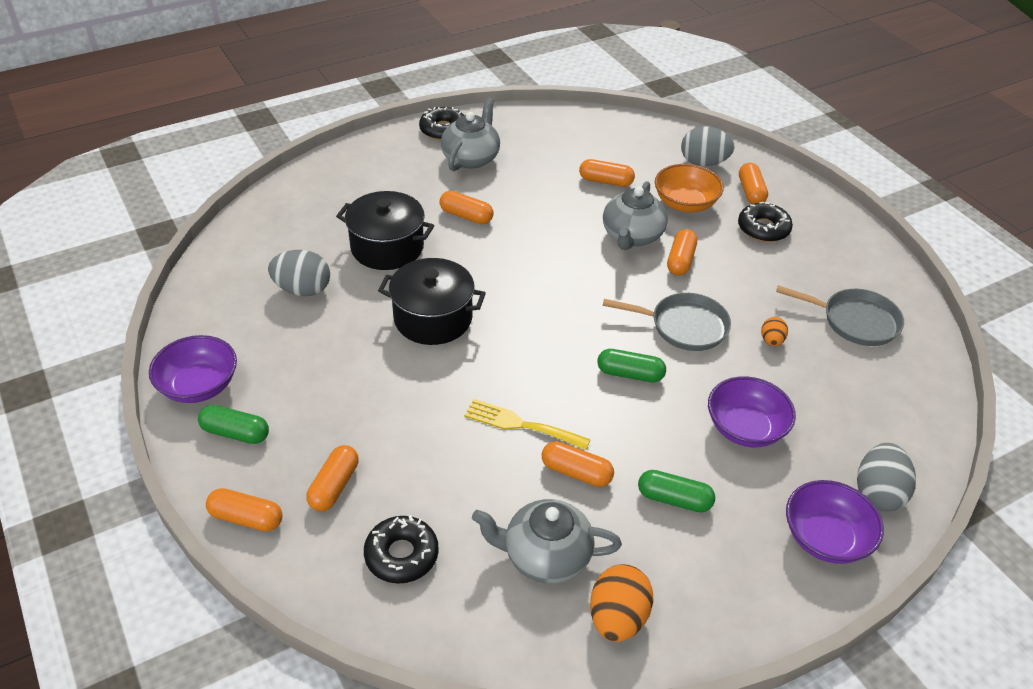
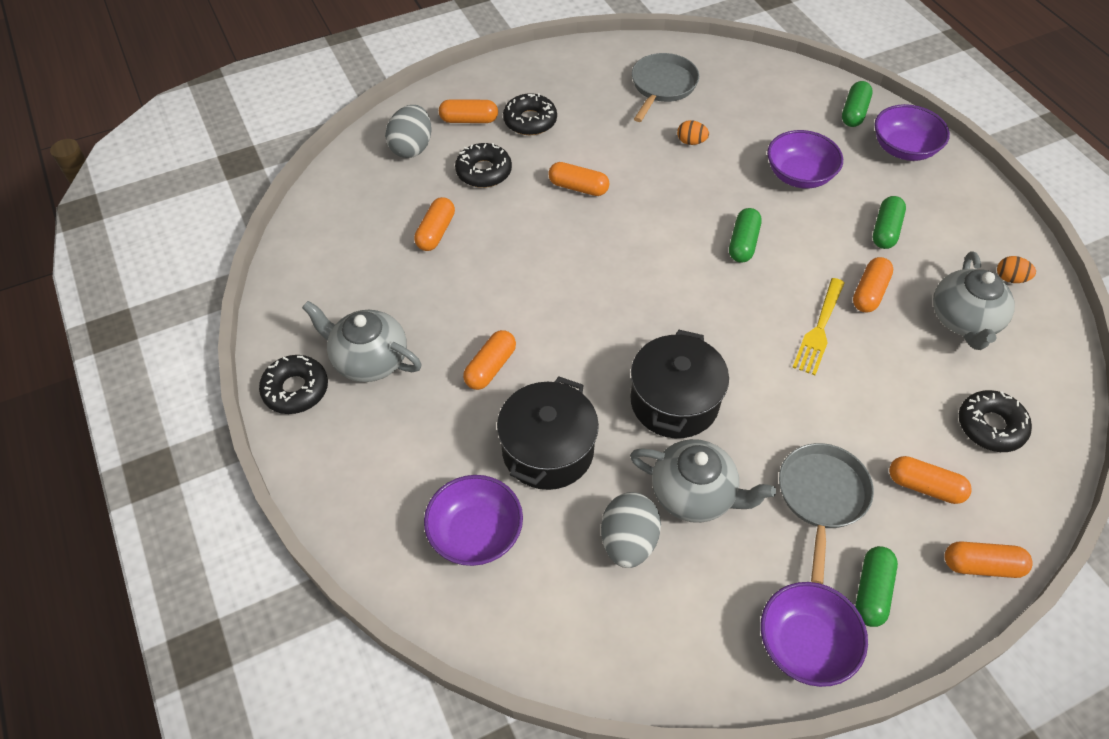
camera: 85 degrees left, 10 degrees up
(246, 518) = (982, 565): orange capsule -> orange capsule turned 75 degrees clockwise
(319, 215) = (475, 533): none -> purple bowl
(617, 618) = (1010, 278): orange egg -> orange egg, size x0.55
(632, 236) = (537, 220): grey teapot -> grey teapot (694, 494)
(683, 326) = (675, 198): grey pan -> grey pan (821, 497)
(685, 203) = (484, 172): orange bowl -> black donut
(878, 493) = (854, 112): grey egg -> green capsule

